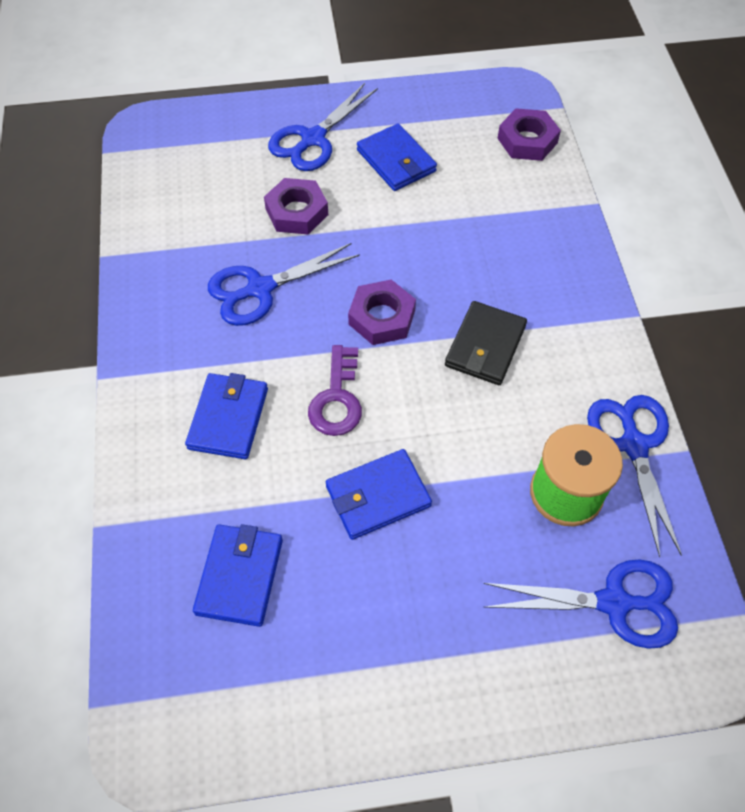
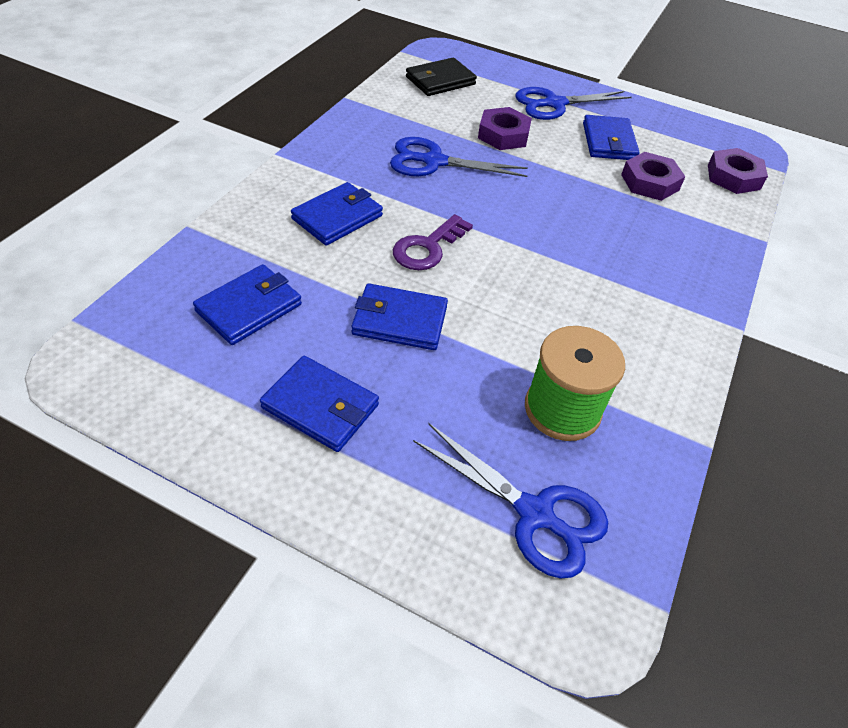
camera: 30 degrees right, 10 degrees down
(382, 317) = (510, 220): purple nut -> purple nut (650, 182)
(386, 629) = (321, 406): none -> blue wallet
(485, 346) = (579, 278): black wallet -> black wallet (440, 81)
(633, 445) = (658, 413): blue scissors -> none

